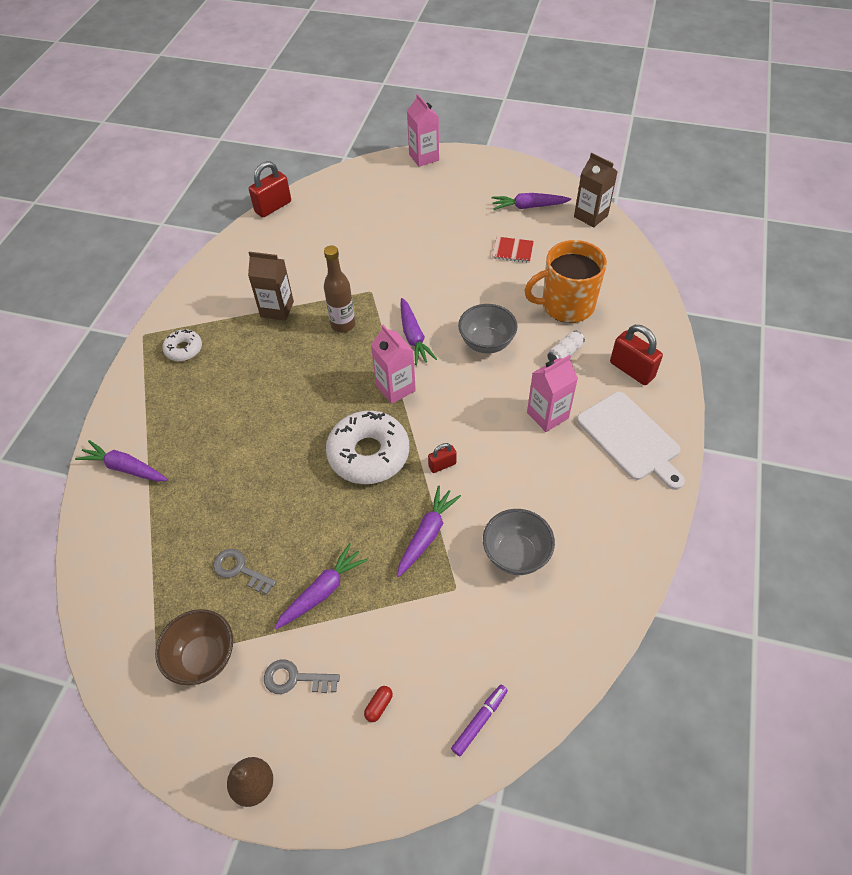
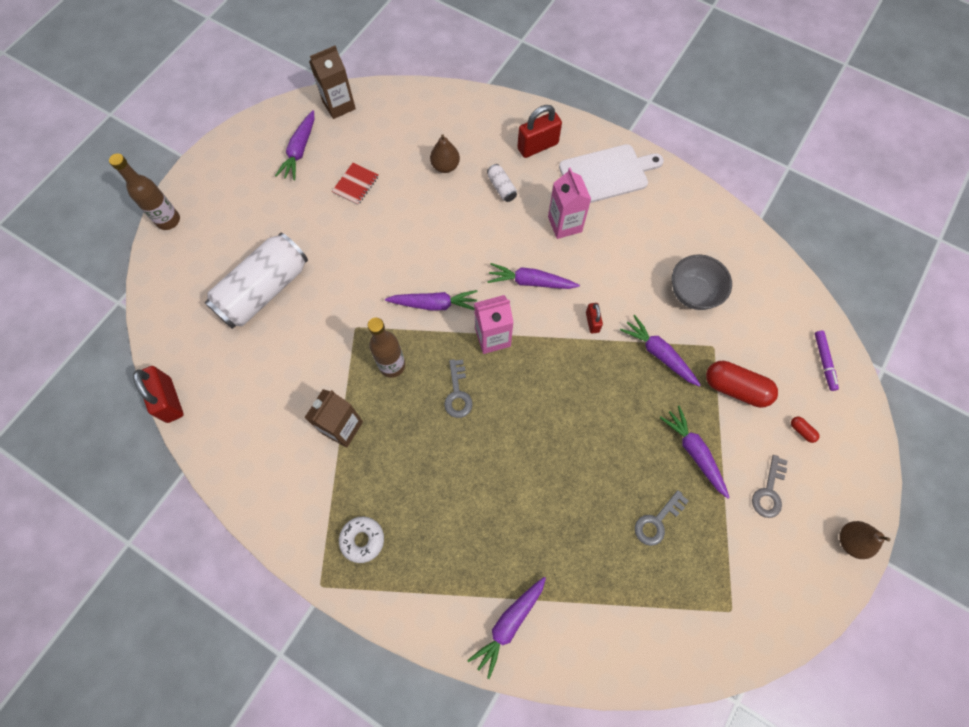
camera: 75 degrees left, 15 degrees up
(203, 657) = (736, 567): brown bowl -> none
(330, 377) = (457, 393): none -> grey key
(368, 454) = (562, 380): white donut -> none
(384, 227) = (264, 290): none -> white can
(411, 621) = (735, 388): none -> red capsule
(424, 157) = (168, 220): pink carton -> brown bottle
(467, 403) = (530, 282): none -> purple carrot
(479, 721) = (824, 362): purple marker -> purple marker turned 150 degrees counterclockwise
(486, 343) = (466, 244): grey bowl -> none
(566, 305) = (445, 166): orange mug -> brown pear

